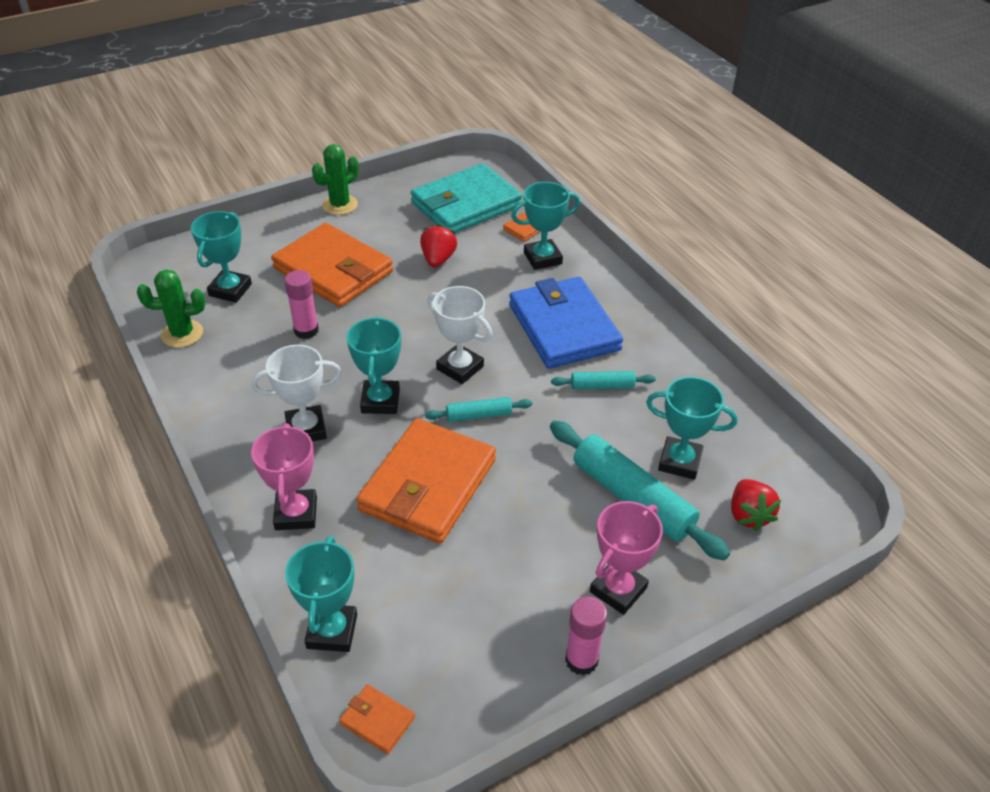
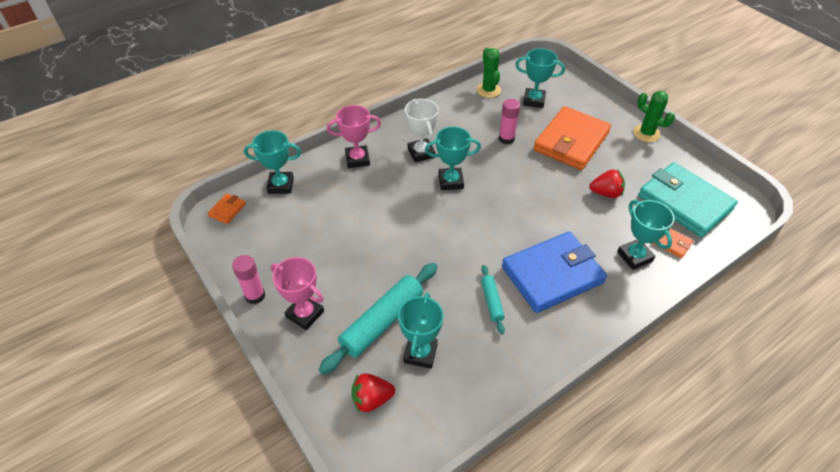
camera: 85 degrees right, 5 degrees up
(428, 485) = (383, 212): orange wallet -> none
(460, 368) = (491, 217): white trophy -> none
(478, 415) = (447, 231): turquoise rolling pin -> none

